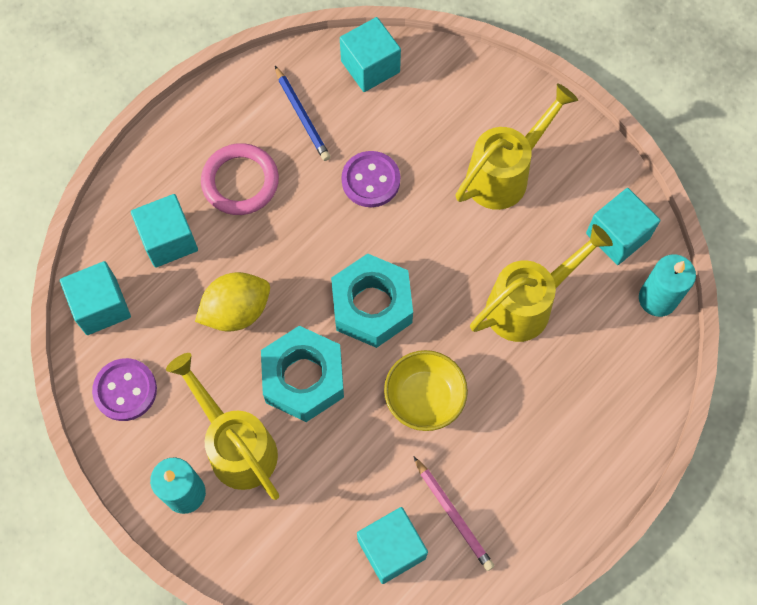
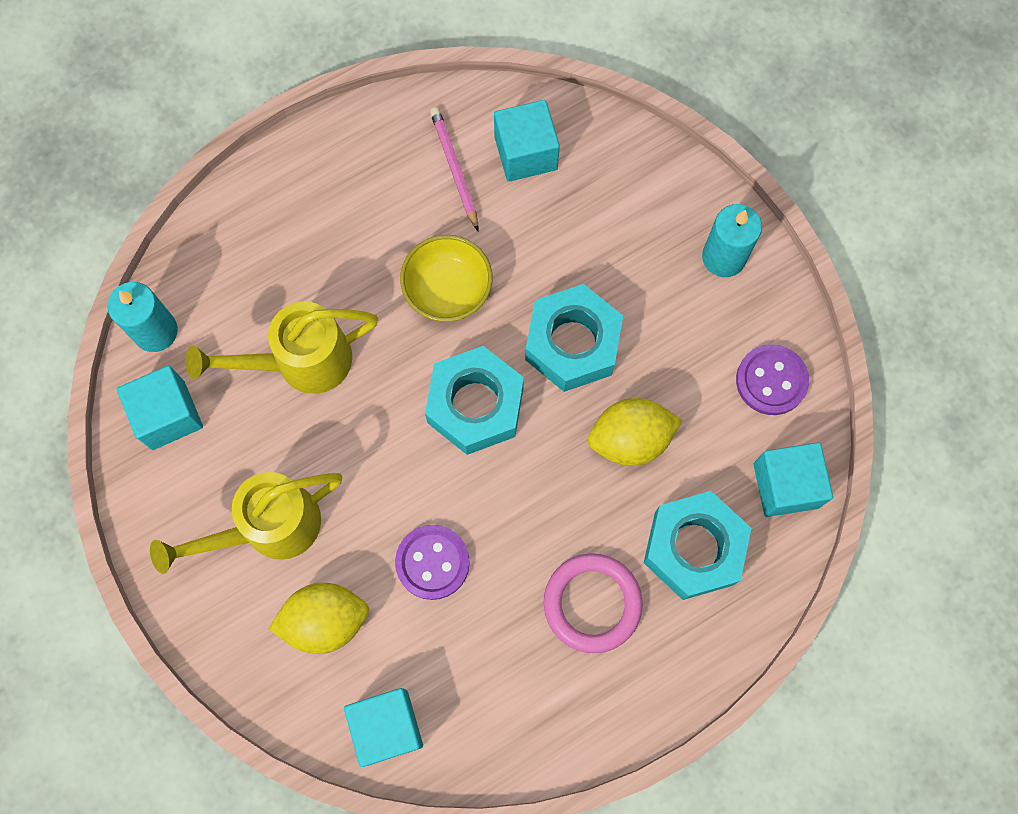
camera: 165 degrees left, 5 degrees up
(169, 240) = (693, 548): turquoise cube -> turquoise nut
(236, 446) = (660, 291): yellow watering can -> none
(302, 116) = (494, 676): blue pencil -> none
(438, 122) = (325, 621): none -> yellow lemon

